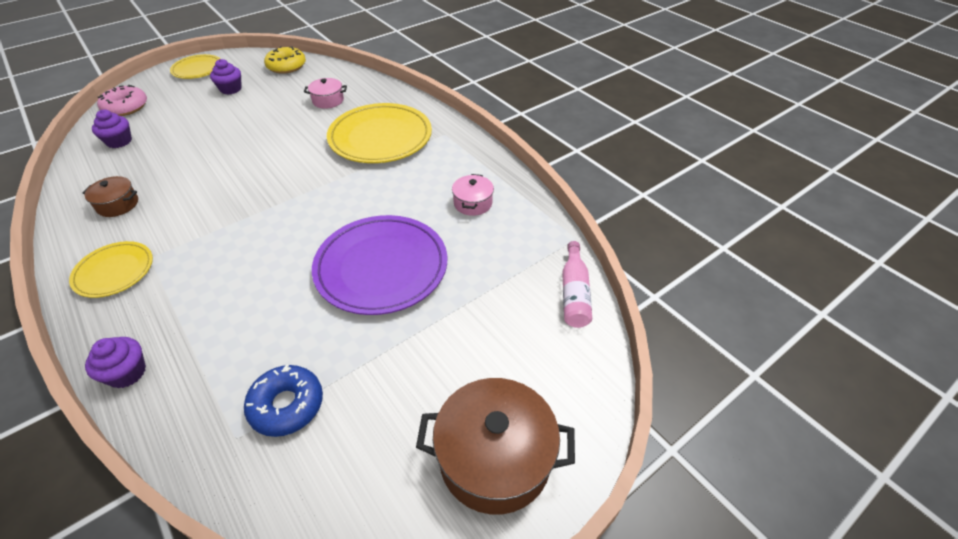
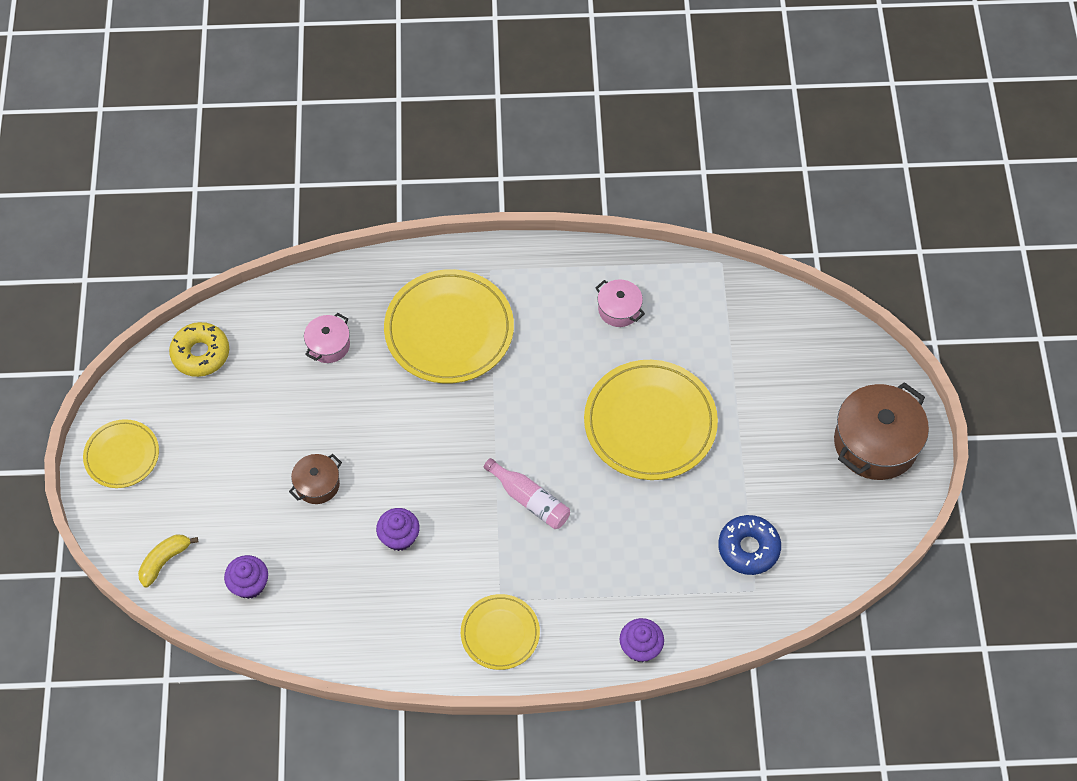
camera: 55 degrees left, 15 degrees up
(118, 205) = (387, 610): brown pot -> brown pot (317, 484)
(126, 107) = (164, 561): pink donut -> yellow banana
(231, 89) = (212, 435): purple cupcake -> purple cupcake (399, 537)
(381, 267) = (650, 423): purple plate -> yellow plate
(574, 293) = (778, 305): pink bottle -> pink bottle (529, 500)

